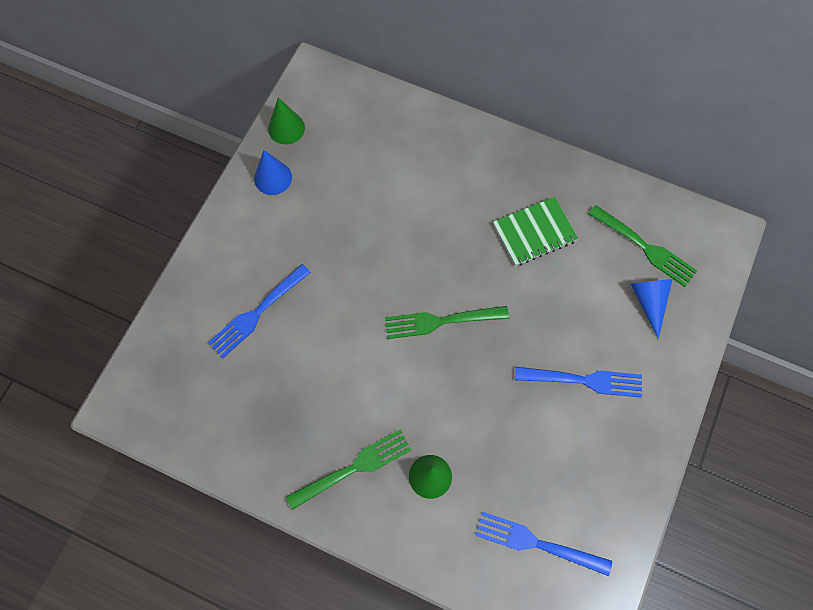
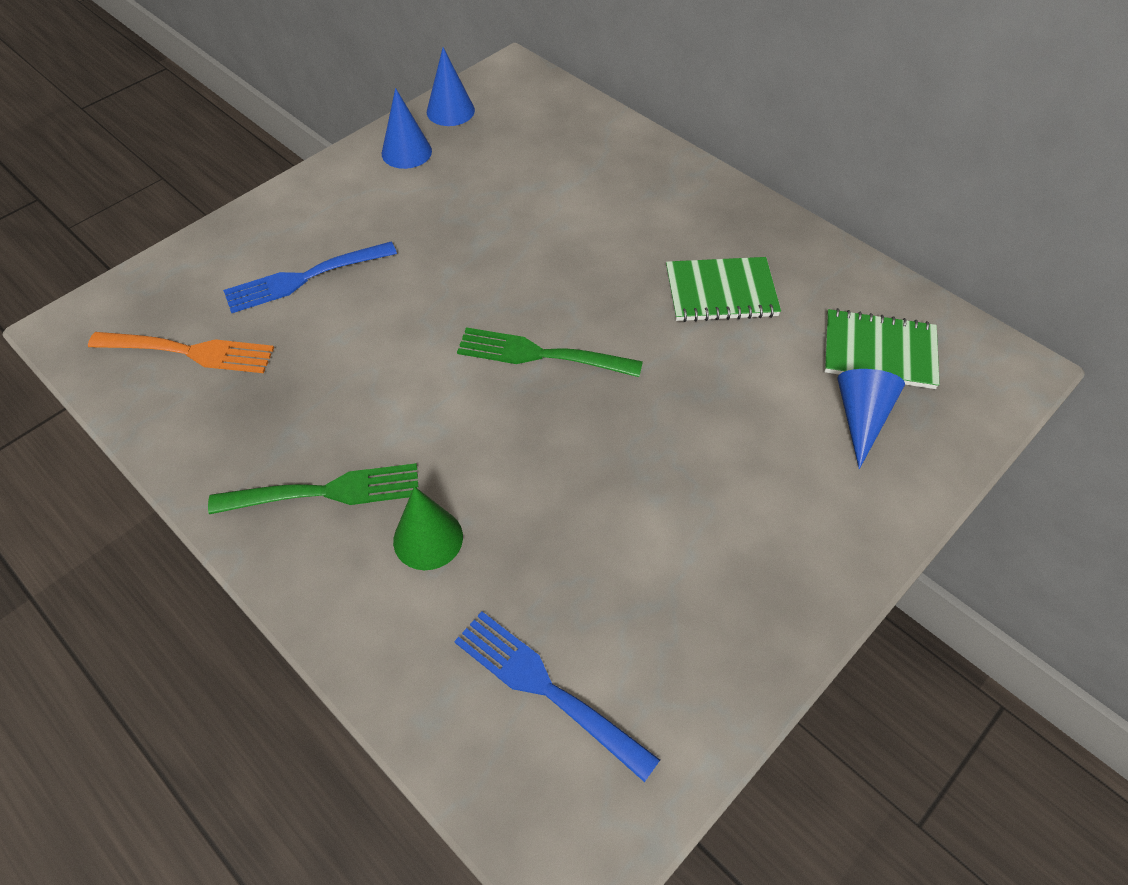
camera: 20 degrees right, 15 degrees down
(211, 398) = (189, 352): none -> orange fork
(286, 128) = (450, 111): green cone -> blue cone
(584, 381) = (719, 488): blue fork -> none
(645, 247) = (879, 351): green fork -> green notebook

